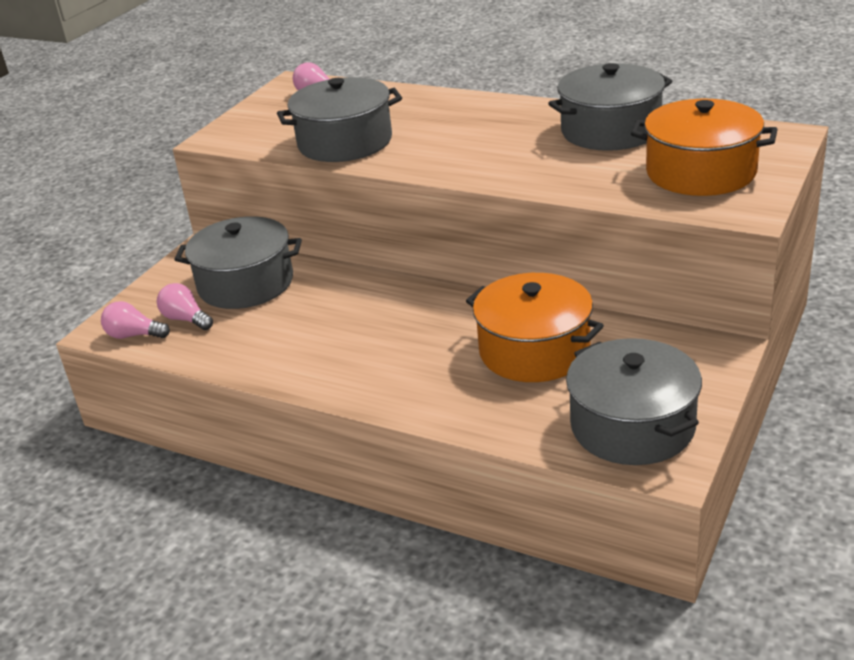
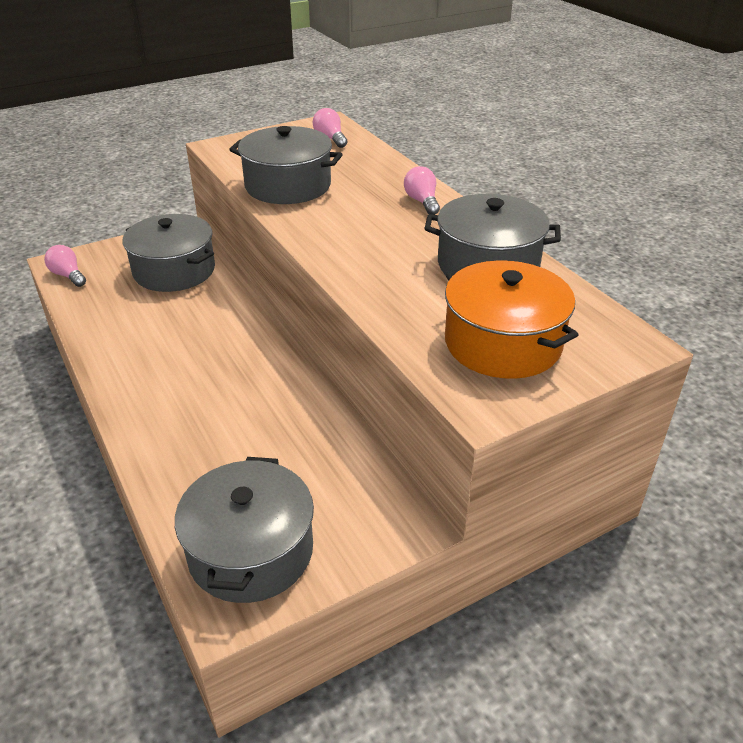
camera: 30 degrees right, 5 degrees up
(186, 319) = (108, 279): pink light bulb -> pink light bulb (422, 202)
(534, 350) = (273, 434): orange pot -> none

